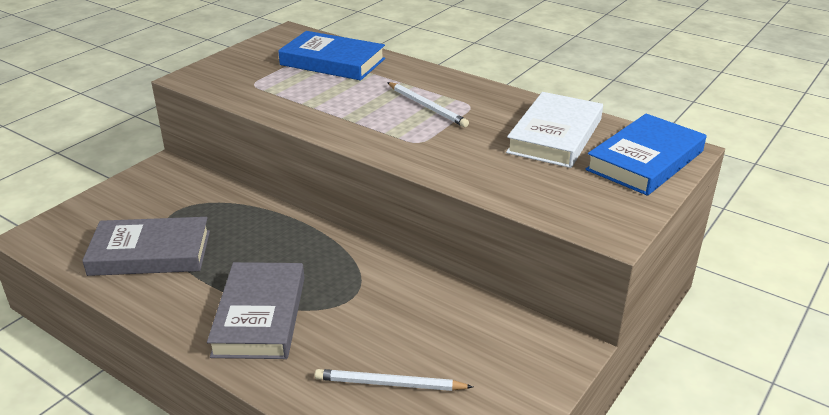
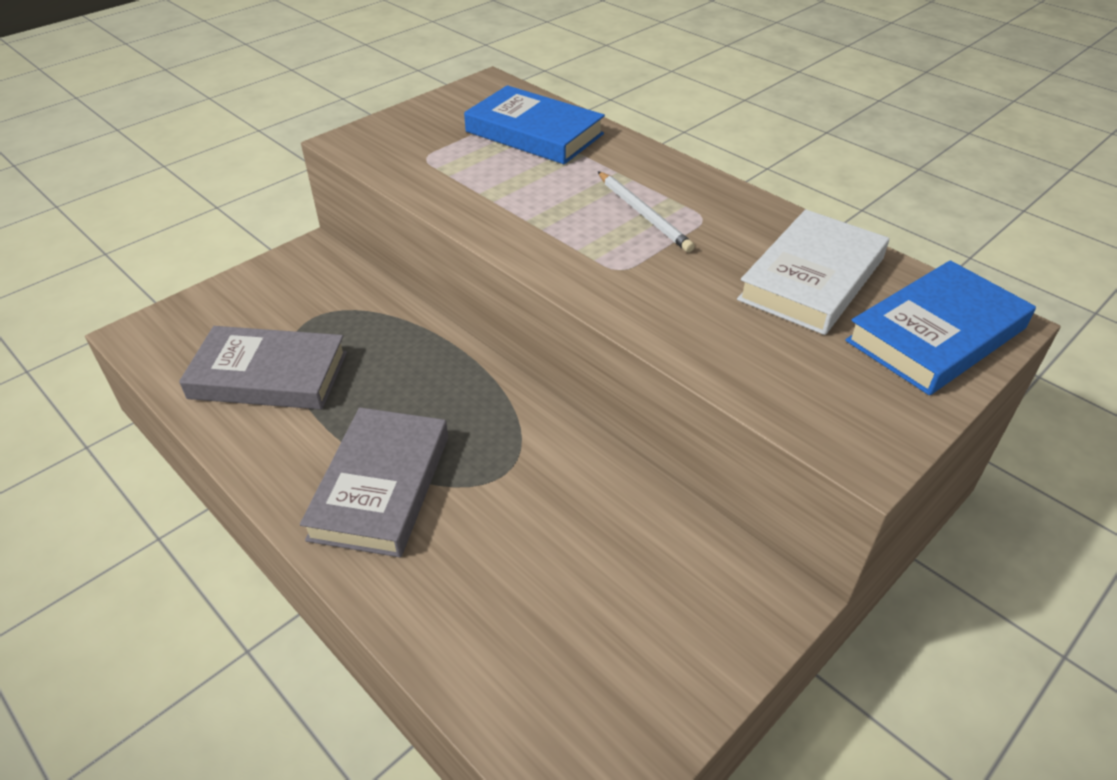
camera: 10 degrees right, 10 degrees up
(389, 384) = (524, 617): white pencil -> none

